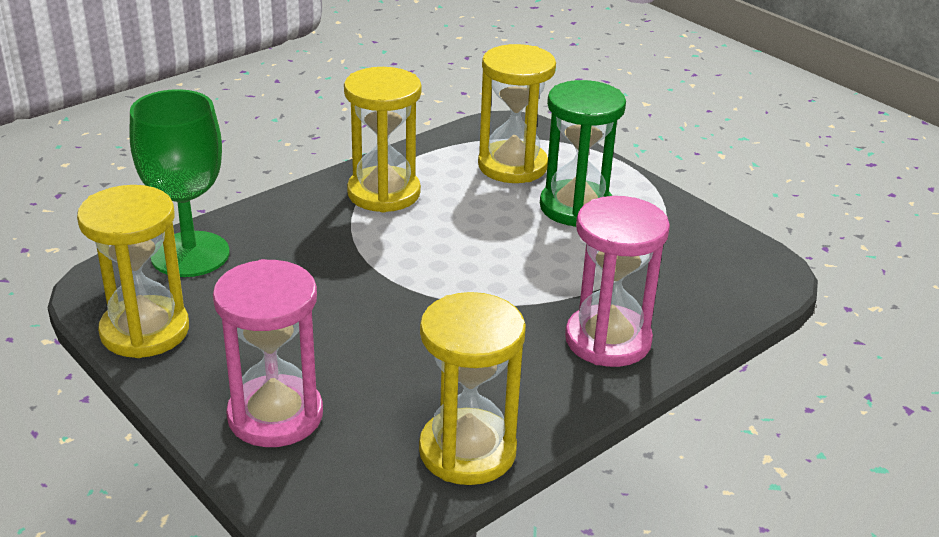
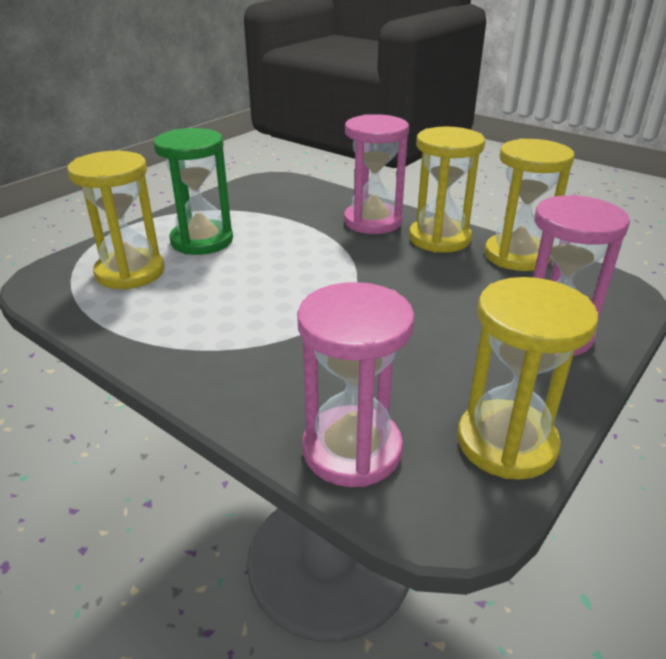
camera: 100 degrees left, 0 degrees up
(190, 254) = (352, 449): green goblet -> pink hourglass
(384, 193) = (188, 335): yellow hourglass -> yellow hourglass (439, 238)

